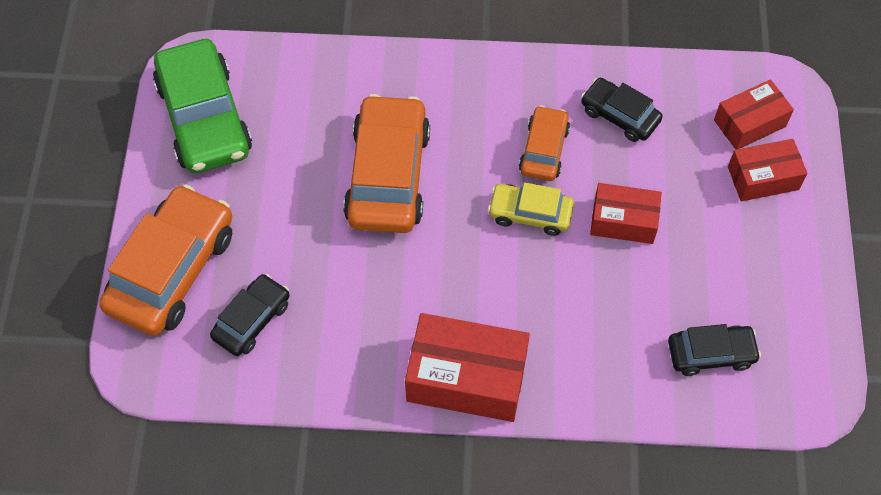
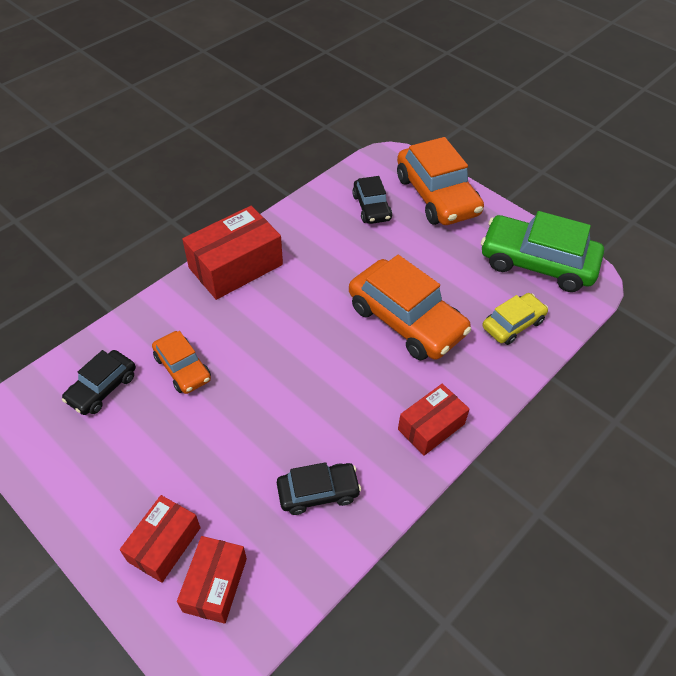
camera: 130 degrees right, 10 degrees down
(530, 214) = (300, 371): yellow car -> yellow car (513, 324)
(543, 150) = (339, 418): orange car -> orange car (183, 368)
(623, 221) = (237, 419): red box -> red box (431, 427)

